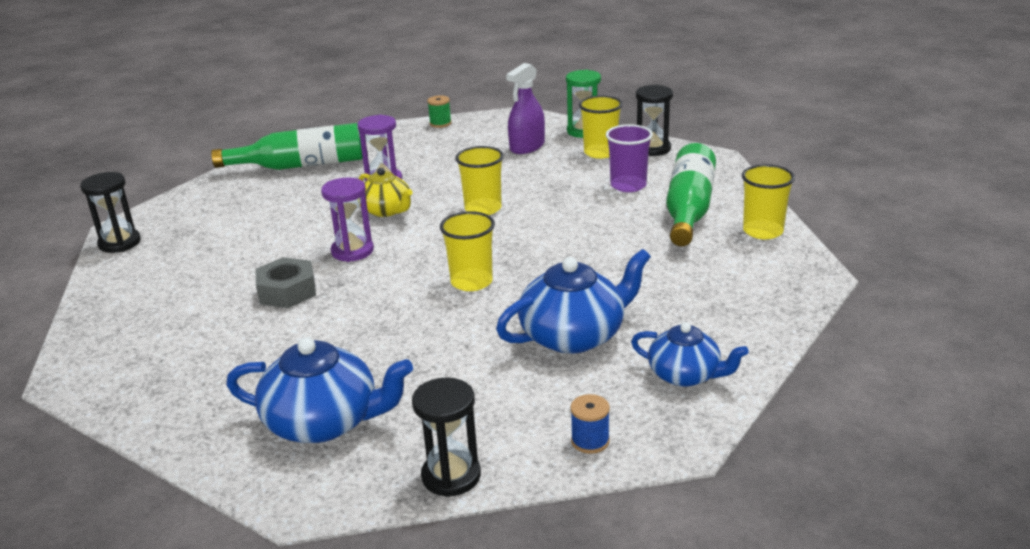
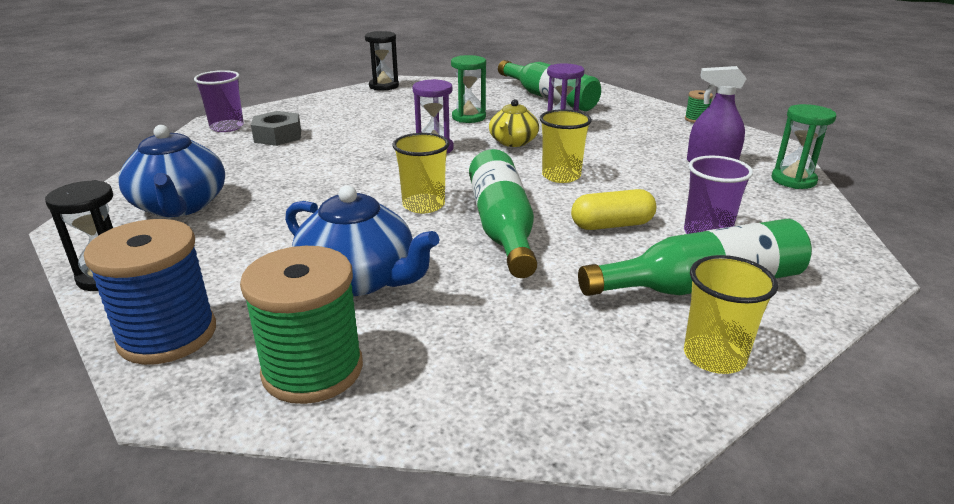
camera: 60 degrees right, 0 degrees up
(106, 371) = (227, 127): none -> purple cup
(287, 291) = (356, 145): grey nut -> grey nut (278, 136)
(295, 216) = (468, 117): none -> green hourglass
(546, 256) = (502, 227): none -> green bottle
(585, 213) = (611, 225): none -> yellow capsule
(590, 441) = (168, 335): blue spool -> blue spool, size x2.22
(600, 152) = (759, 200): yellow cup -> none
(652, 149) = (819, 227): black hourglass -> none
(685, 375) = (313, 370): blue teapot -> green spool

